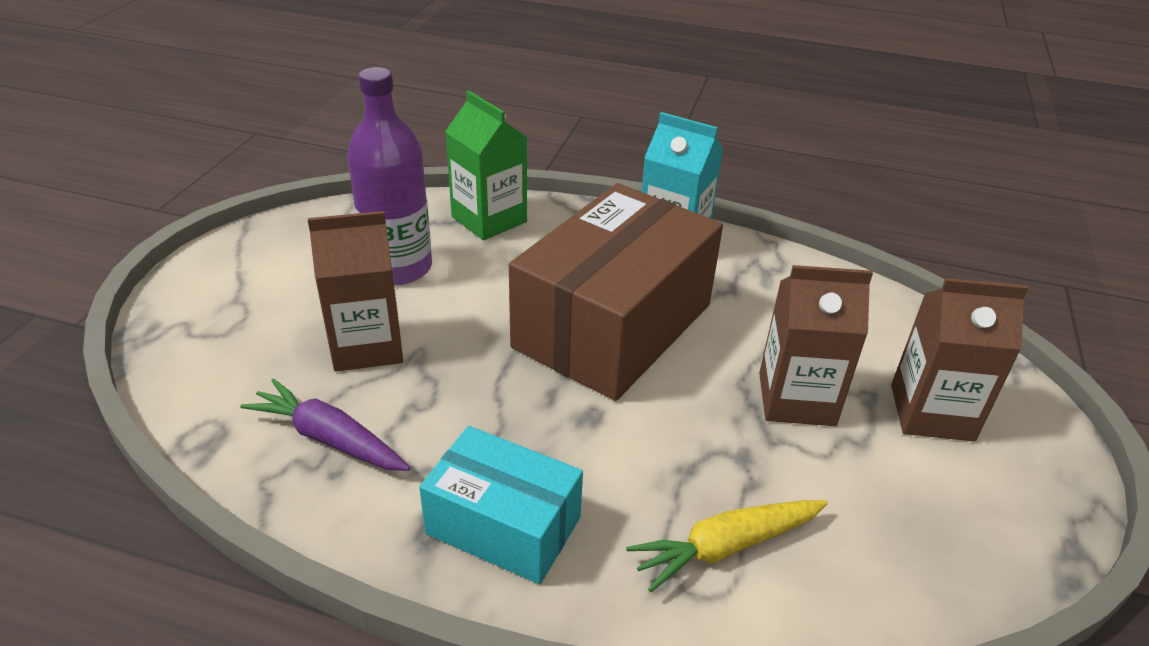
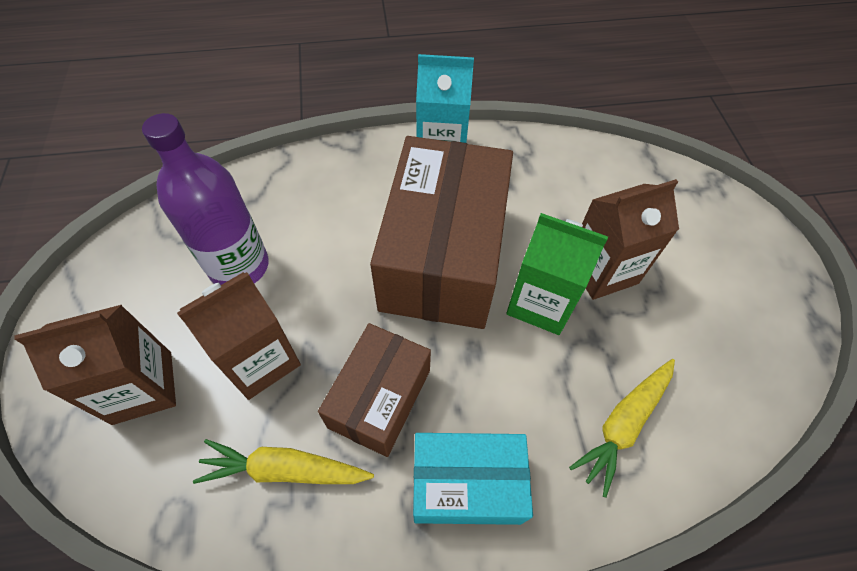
camera: 25 degrees left, 20 degrees up
(329, 438) = (285, 469): purple carrot -> yellow carrot
(462, 418) = (379, 398): none -> brown box
(489, 219) = (286, 184): green carton -> green carton (541, 302)
(931, 412) = (689, 244): brown carton -> brown carton (142, 387)

